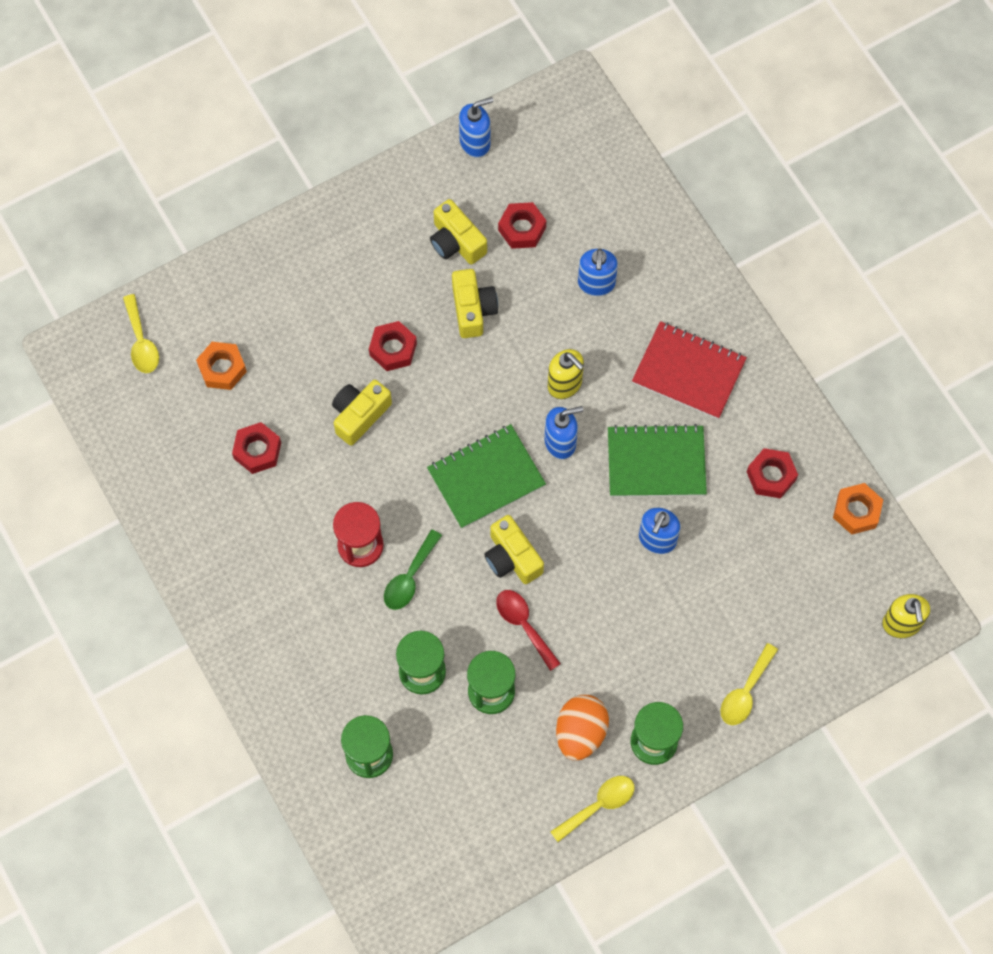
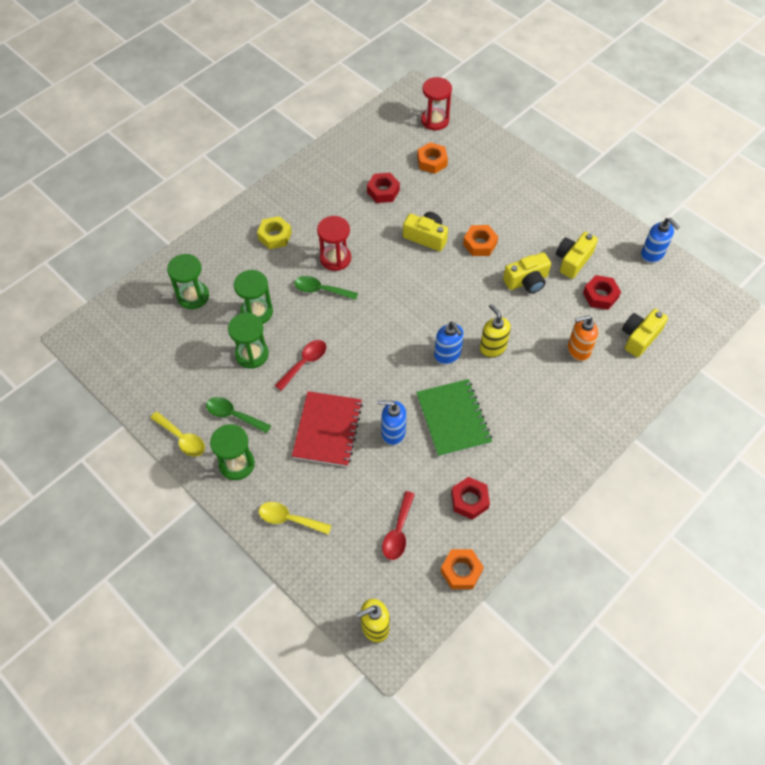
camera: 75 degrees right, 10 degrees down
(141, 341) = (435, 120): yellow spoon -> red hourglass
(294, 620) = (275, 236): none -> yellow nut
(393, 349) = (479, 244): red nut -> orange nut
(486, 478) = (406, 316): green notebook -> none
(512, 557) = (352, 345): yellow camera -> yellow camera (639, 337)
(565, 384) = (492, 348): yellow soap dispenser -> yellow soap dispenser turned 120 degrees clockwise
(580, 732) = (233, 415): orange egg -> green spoon
(596, 284) = (578, 350): blue soap dispenser -> orange soap dispenser
(688, 372) = (533, 425): red notebook -> red notebook (327, 430)
(791, 568) = (398, 531): none -> red spoon

